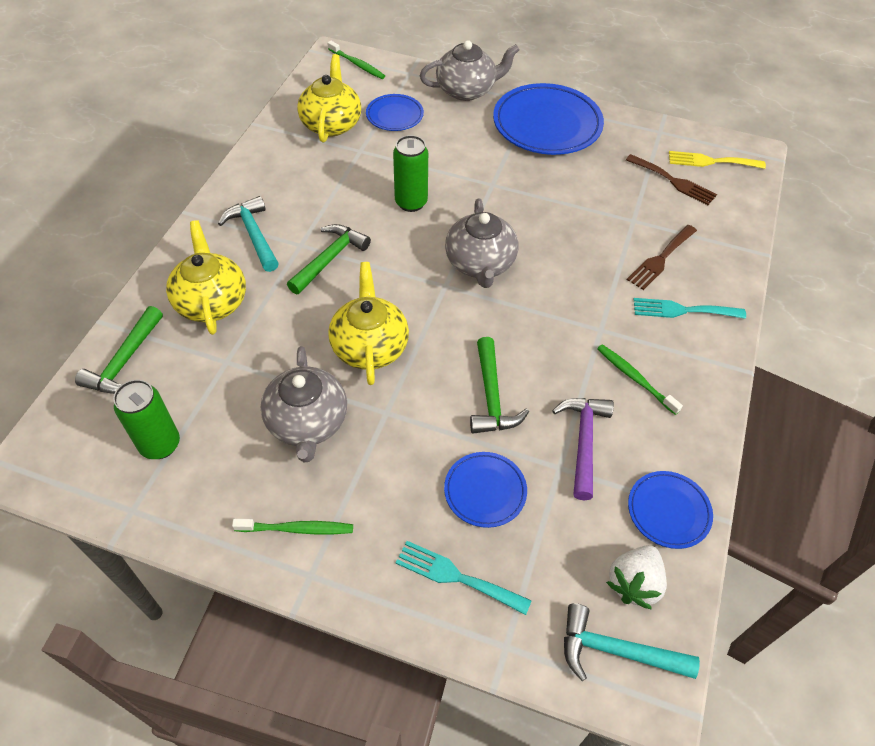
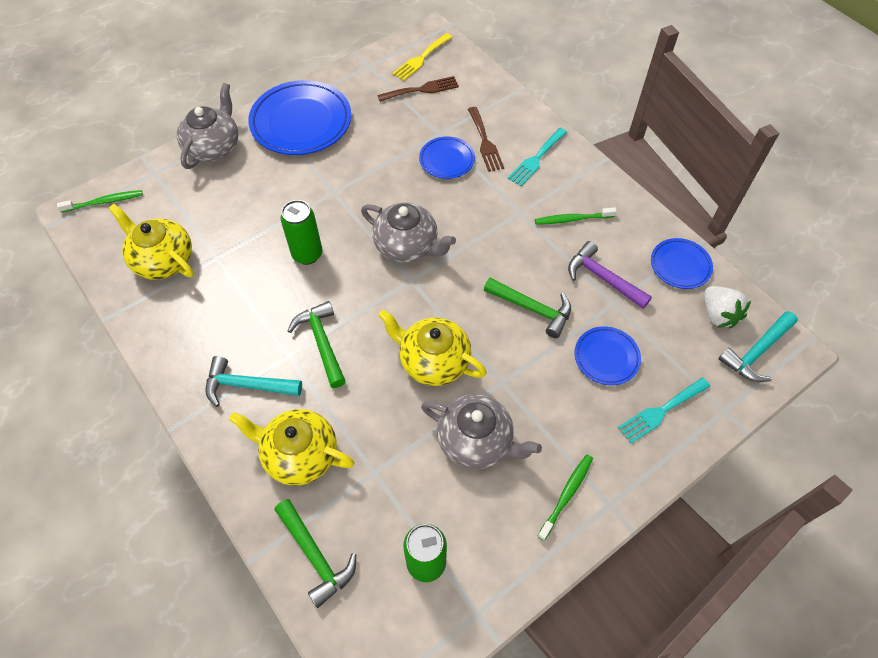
camera: 55 degrees left, 5 degrees up
(394, 115) = (196, 211): blue plate -> blue plate (447, 160)

